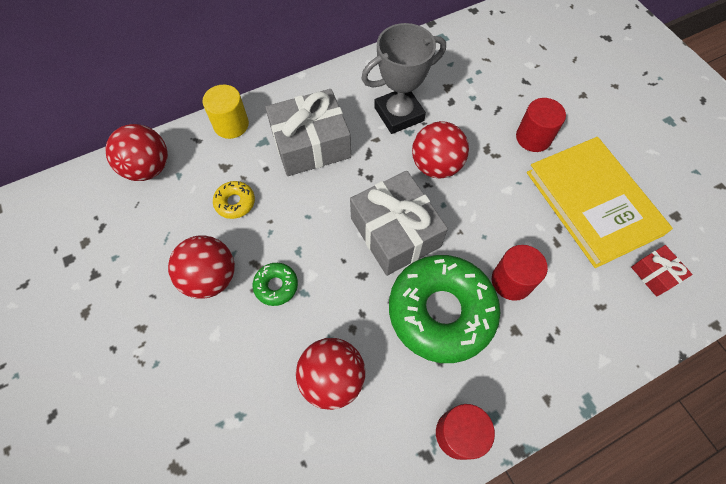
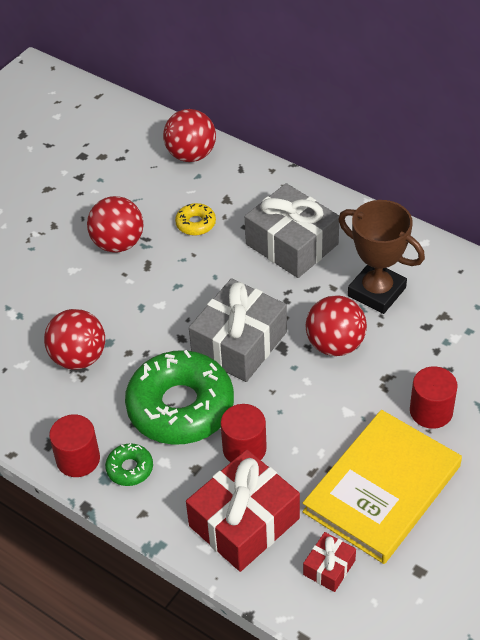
camera: 65 degrees right, 15 degrees down
(231, 125) = (273, 182): yellow cylinder -> none
(276, 286) = (136, 286): green donut -> green donut (130, 468)
(399, 114) = (376, 292): grey trophy -> brown trophy
(588, 317) = (244, 522): none -> red gift

